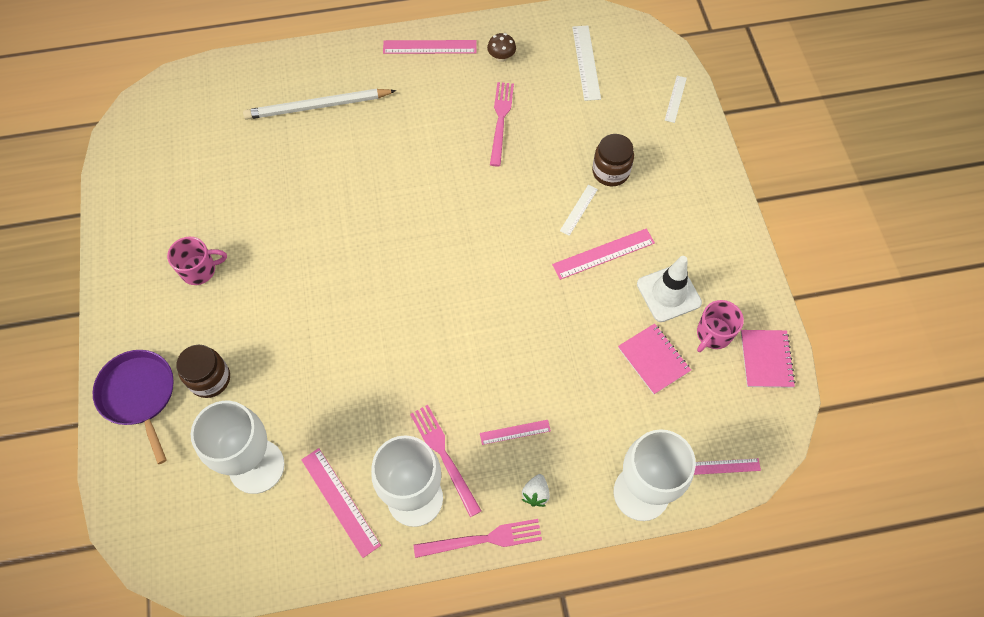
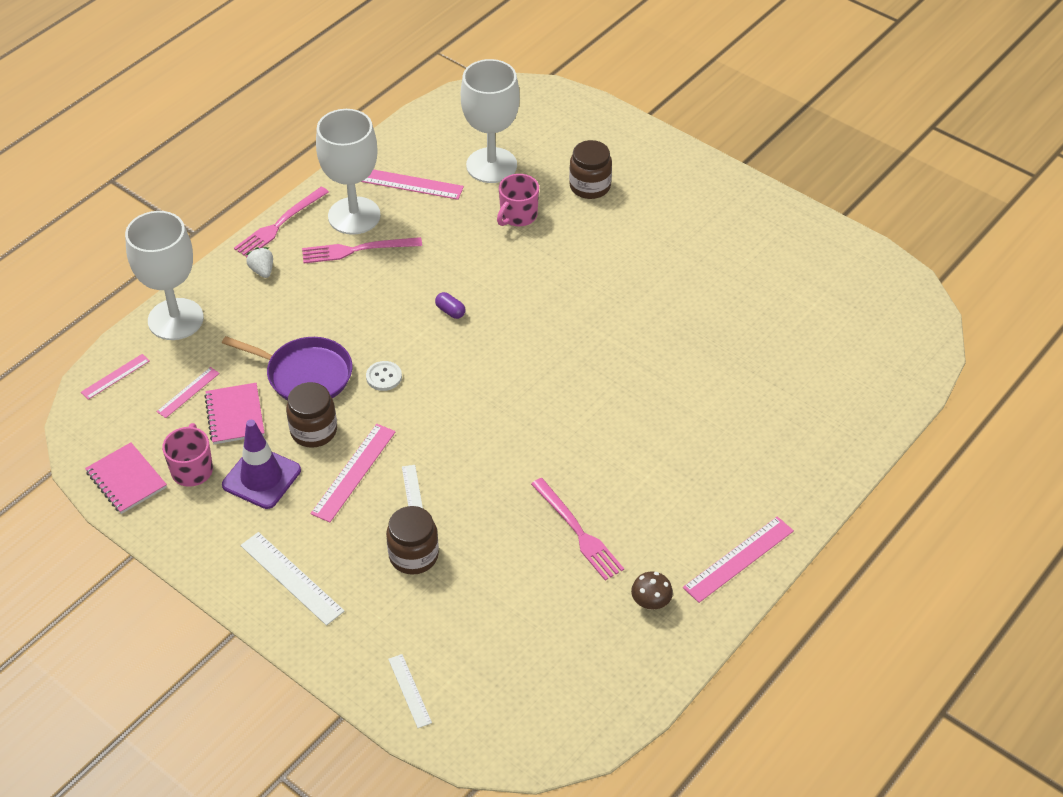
camera: 140 degrees right, 15 degrees down
(139, 395) = (628, 149): purple pan -> purple pan (305, 375)
(200, 270) = (692, 239): pink mug -> pink mug (518, 216)
(317, 106) = (771, 421): white pencil -> none
(428, 337) = (450, 311): none -> purple capsule
(444, 456) = (357, 250): pink fork -> pink fork turned 150 degrees clockwise
(515, 432) = (314, 296): pink ruler -> pink ruler (188, 392)
(523, 315) = (384, 377): none -> white button
(586, 62) = (551, 664): white ruler -> white ruler (291, 578)
(606, 305) = (314, 431): none -> brown jar
(653, 359) = (235, 415): pink notebook -> pink notebook turned 60 degrees clockwise
(668, 293) = (261, 478): white traffic cone -> purple traffic cone

